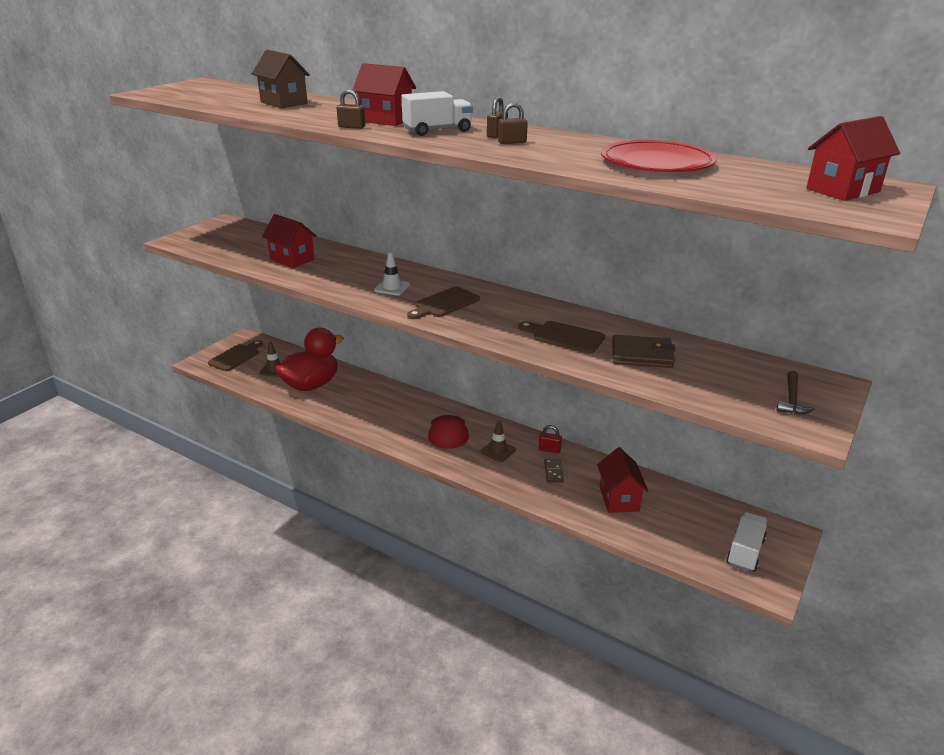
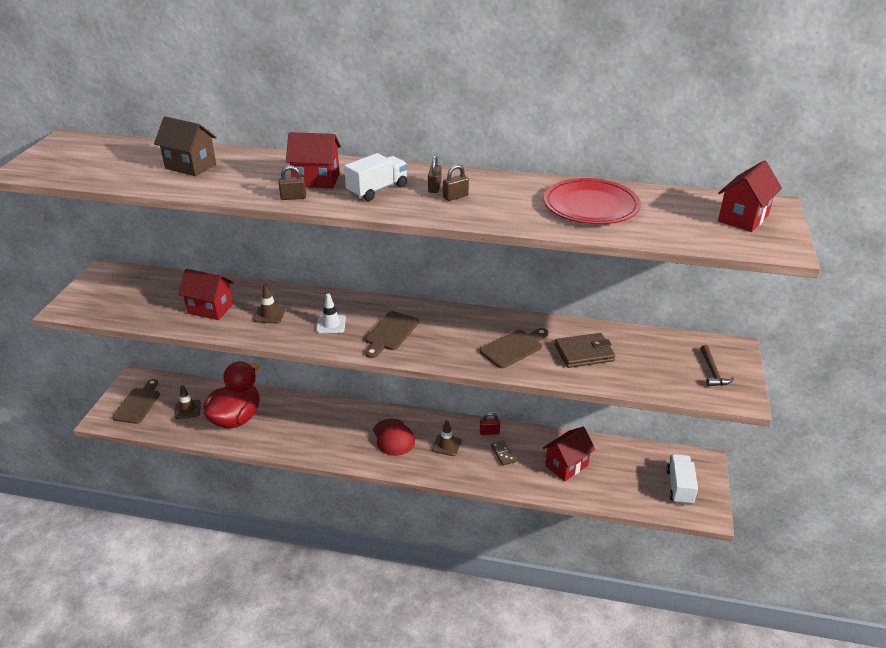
camera: 20 degrees left, 5 degrees up
(341, 271) = (269, 314): none -> brown traffic cone
(564, 337) = (513, 348): brown cutting board -> brown cutting board turned 135 degrees clockwise
(619, 499) = (566, 465): red house -> red house turned 75 degrees clockwise

